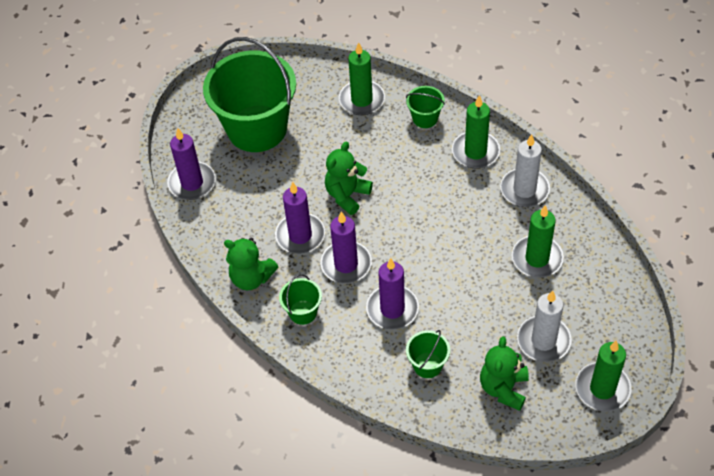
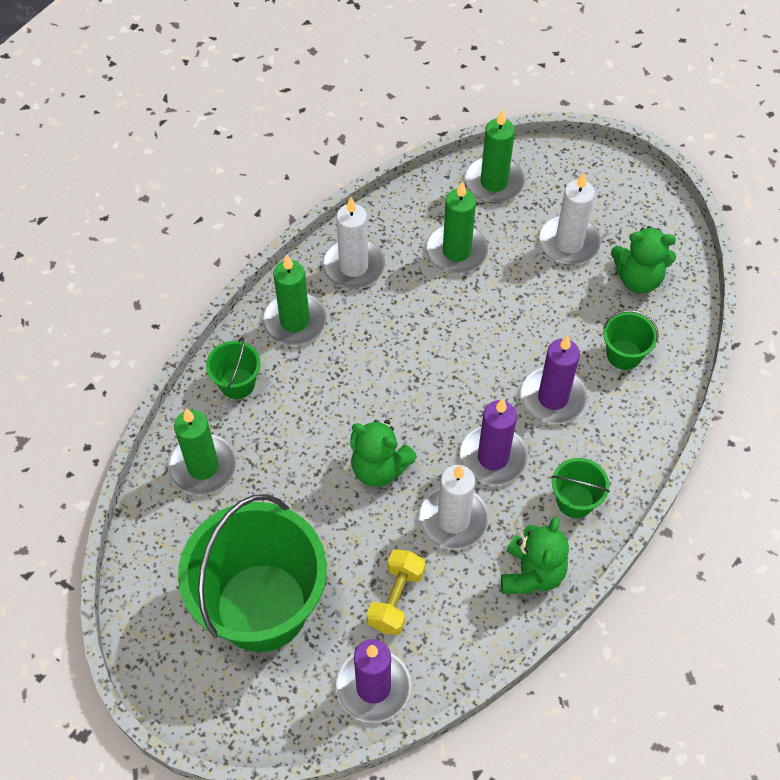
camera: 100 degrees left, 5 degrees up
(248, 198) = (396, 599): none -> yellow dumbbell
(300, 235) = (453, 519): purple candle -> white candle
(602, 389) = (618, 190): green candle -> green candle (494, 182)

